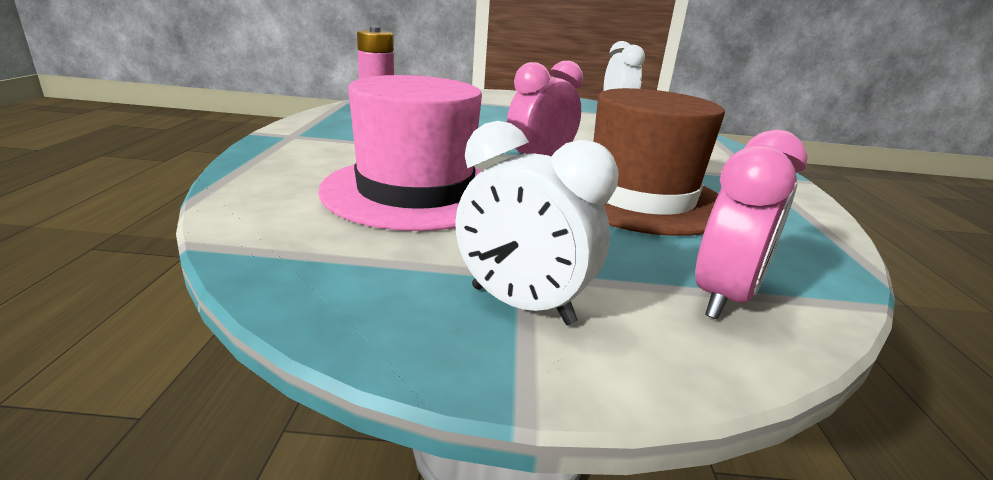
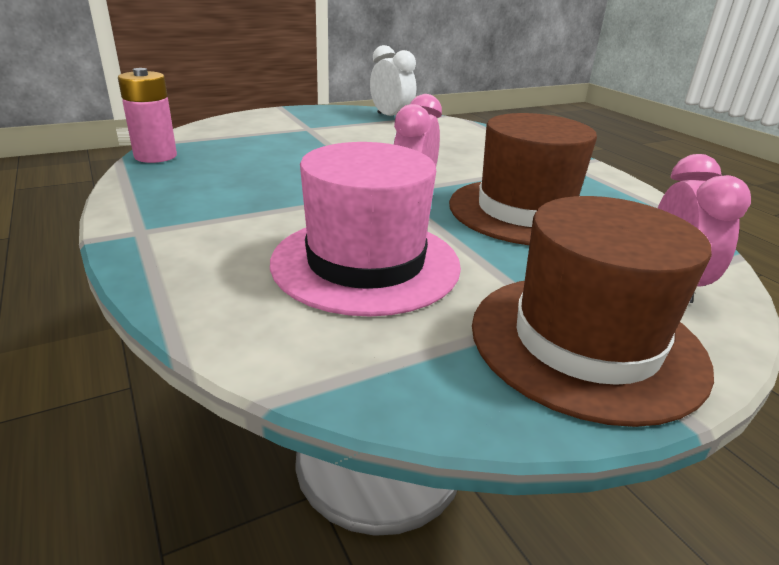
camera: 30 degrees left, 5 degrees up
(521, 305) = (586, 342): white clock -> brown hat

